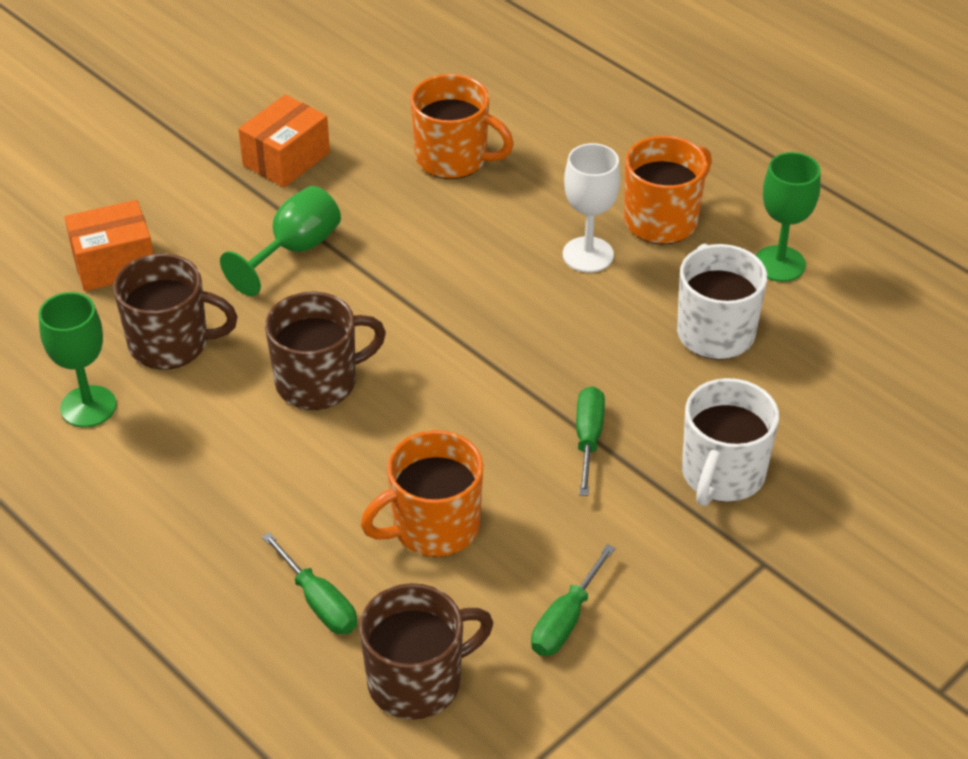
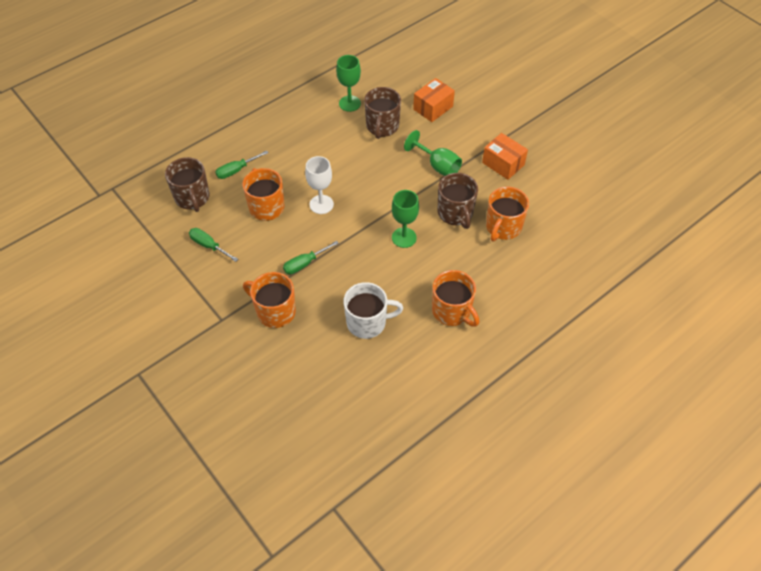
camera: 95 degrees right, 10 degrees up
(114, 264) = (433, 108): orange box -> orange box turned 60 degrees clockwise
(319, 382) = (353, 173): brown mug -> brown mug (455, 213)
(588, 255) = (427, 276): white goblet -> white goblet (321, 204)
(588, 439) = (305, 263): green screwdriver -> green screwdriver turned 135 degrees clockwise
(722, 475) = (275, 311): white mug -> orange mug
(779, 264) = (414, 359): green goblet -> green goblet (404, 237)

